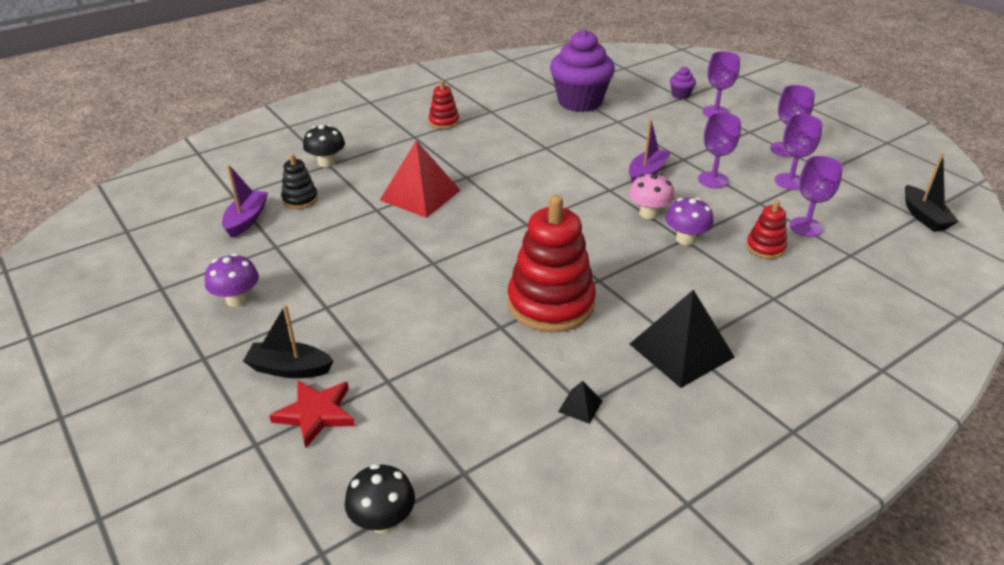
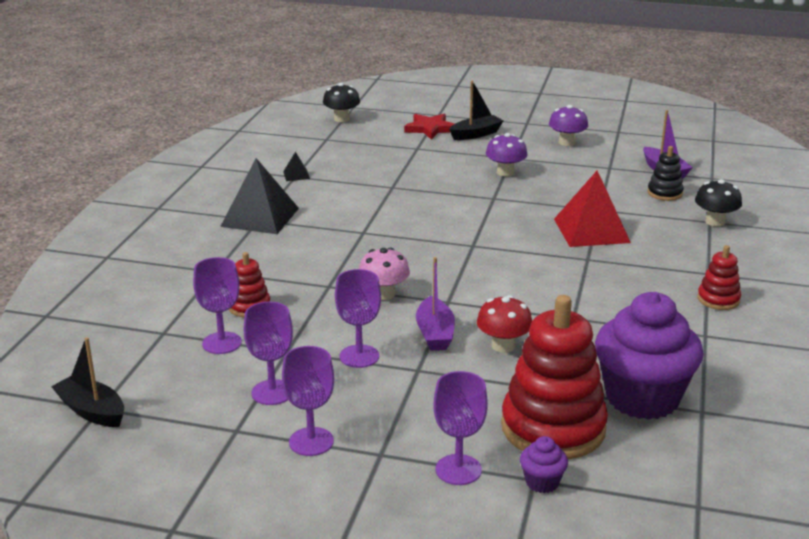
camera: 140 degrees right, 10 degrees down
(550, 304) = (377, 207): red stacking toy -> red stacking toy (553, 428)
(613, 150) = (503, 346): none -> red mushroom
(686, 239) = (327, 286): purple mushroom -> purple mushroom (505, 172)

